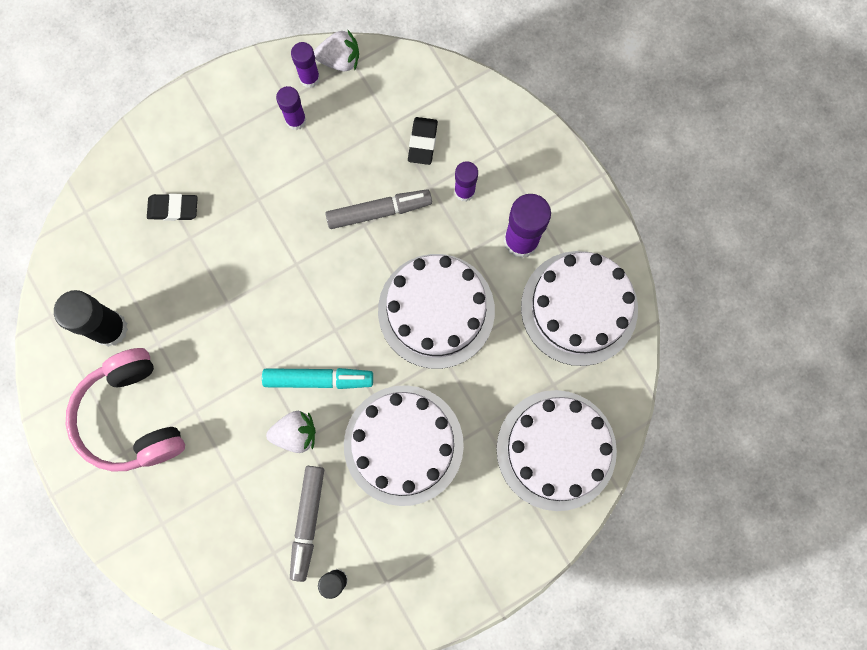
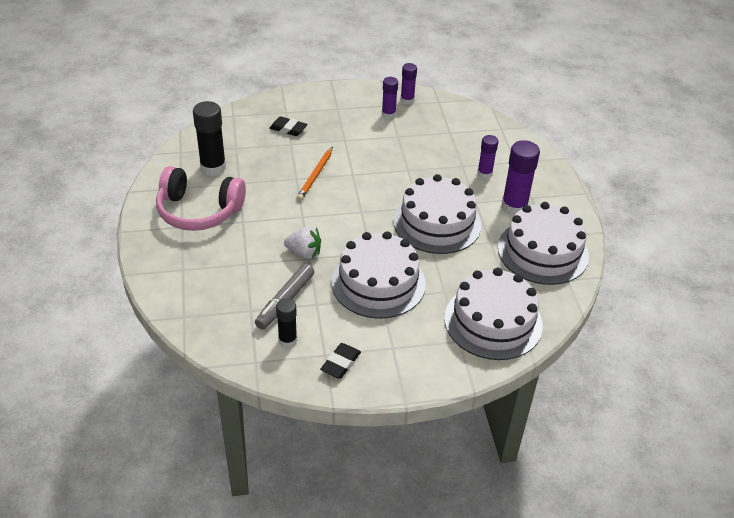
camera: 20 degrees right, 35 degrees down
(132, 417) = (199, 211): pink headphones -> pink headphones turned 75 degrees counterclockwise
(250, 286) = (316, 175): none -> orange pencil
(318, 379) = (336, 231): turquoise marker -> none
(340, 60) = (430, 98): white strawberry -> none
(379, 211) = (421, 167): grey marker -> none
(422, 142) = (466, 145): black eraser -> black eraser (340, 363)

